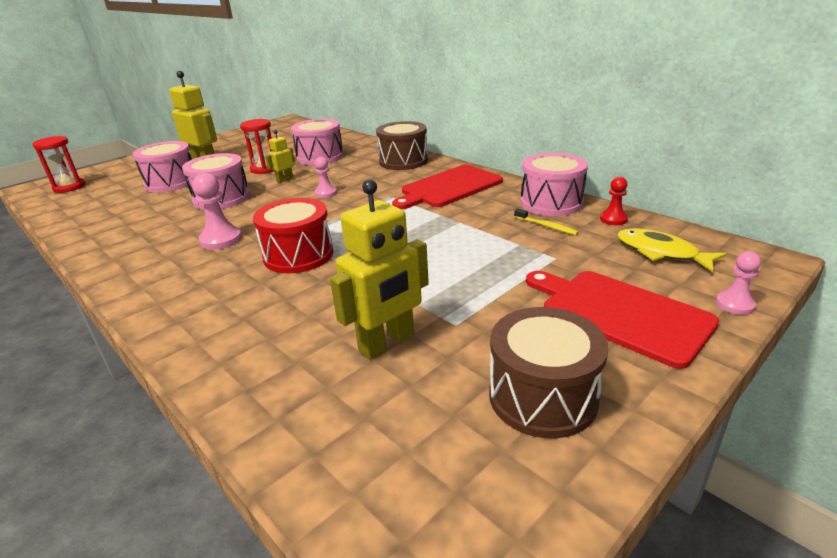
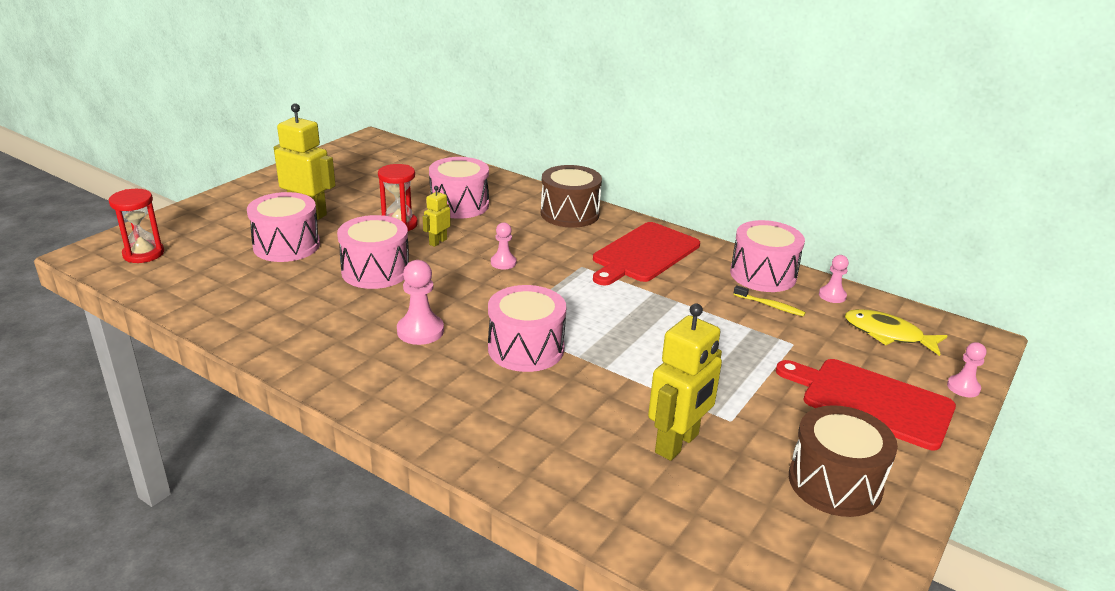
camera: 15 degrees left, 0 degrees up
(298, 255) = (526, 349): red drum -> pink drum
(613, 219) = (832, 295): red pawn -> pink pawn

